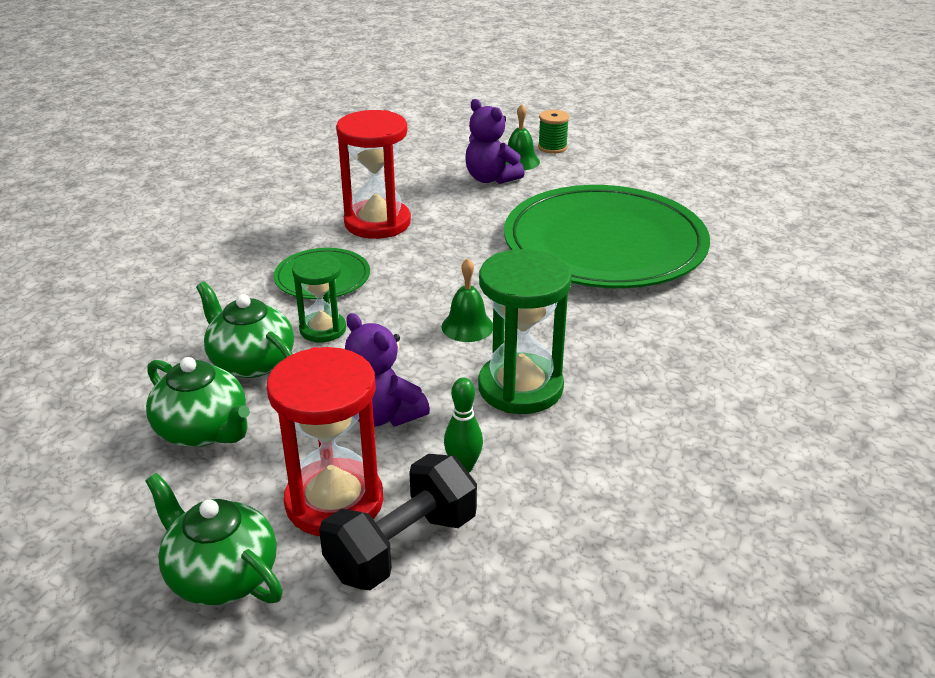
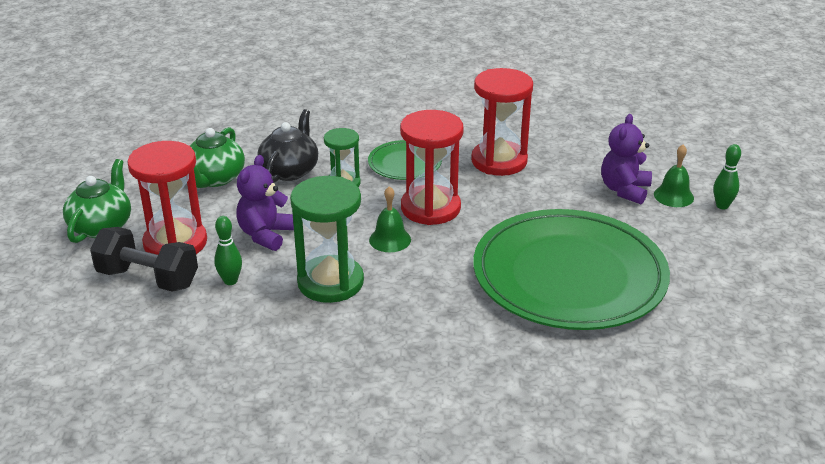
camera: 65 degrees right, 0 degrees up
(251, 362) = (290, 170): green teapot -> black teapot
(428, 285) = (430, 208): none -> red hourglass
(552, 147) = (722, 206): green spool -> green bowling pin

